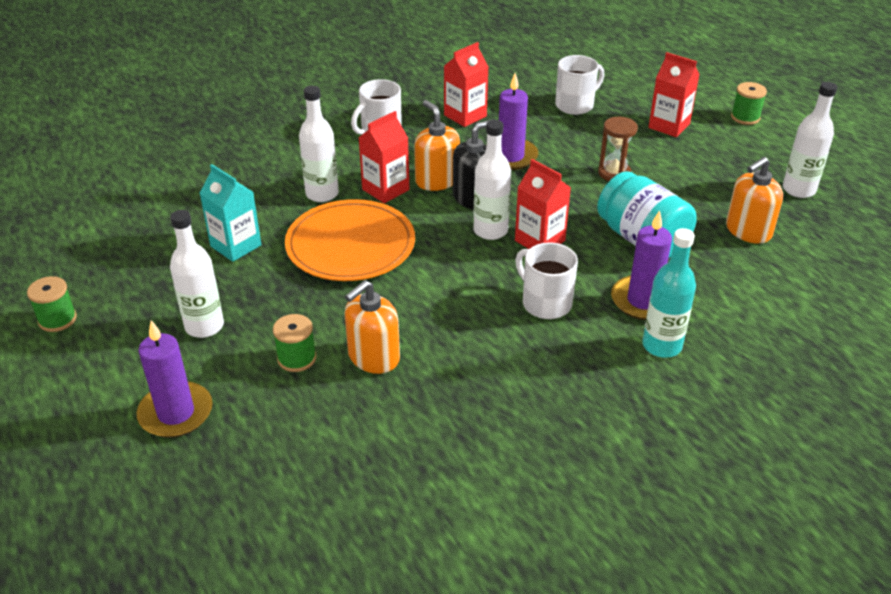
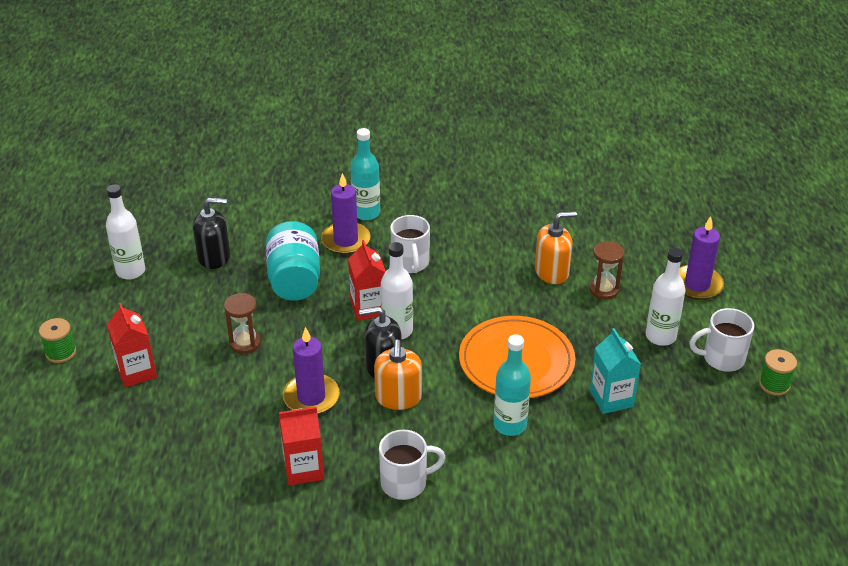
camera: 150 degrees left, 0 degrees up
(297, 358) = (603, 289): green spool -> brown hourglass
(322, 194) = (510, 425): white bottle -> turquoise bottle
(385, 189) = (450, 406): red carton -> none
(575, 105) = (185, 435): white mug -> white mug (722, 358)
(748, 231) = (214, 257): orange soap dispenser -> black soap dispenser

